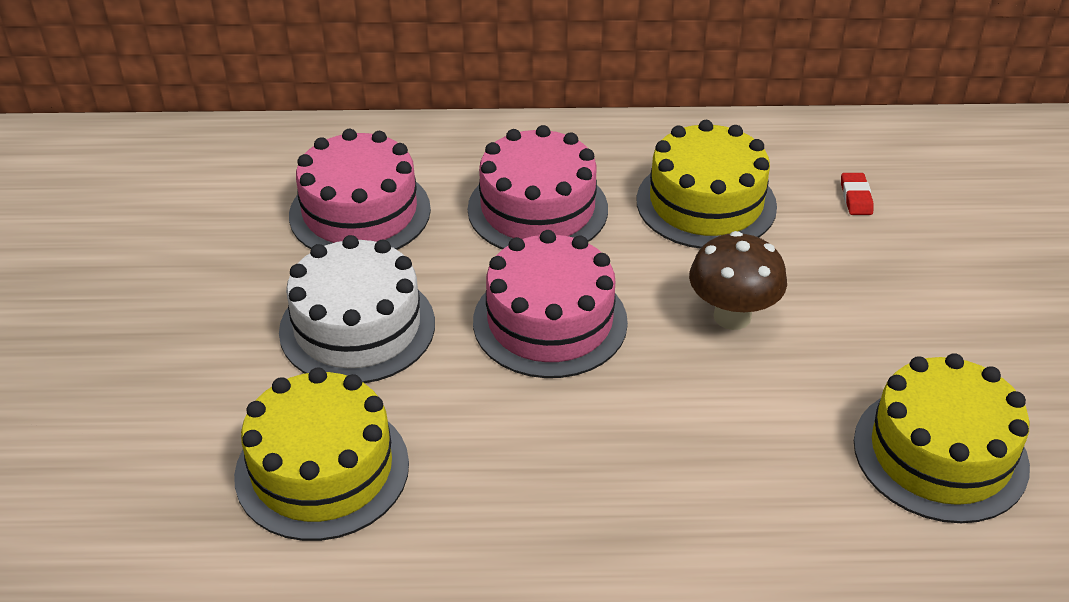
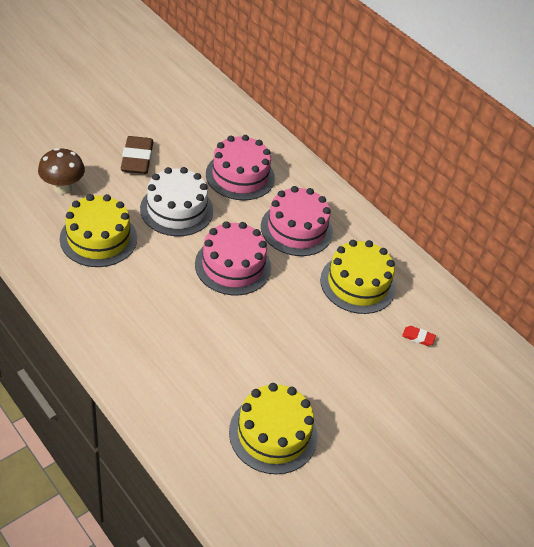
camera: 45 degrees right, 5 degrees up
(181, 317) = (137, 159): none -> brown eraser
(732, 316) = (292, 325): brown mushroom -> brown mushroom (63, 188)
(856, 197) = (418, 337): red eraser -> red eraser turned 60 degrees clockwise

